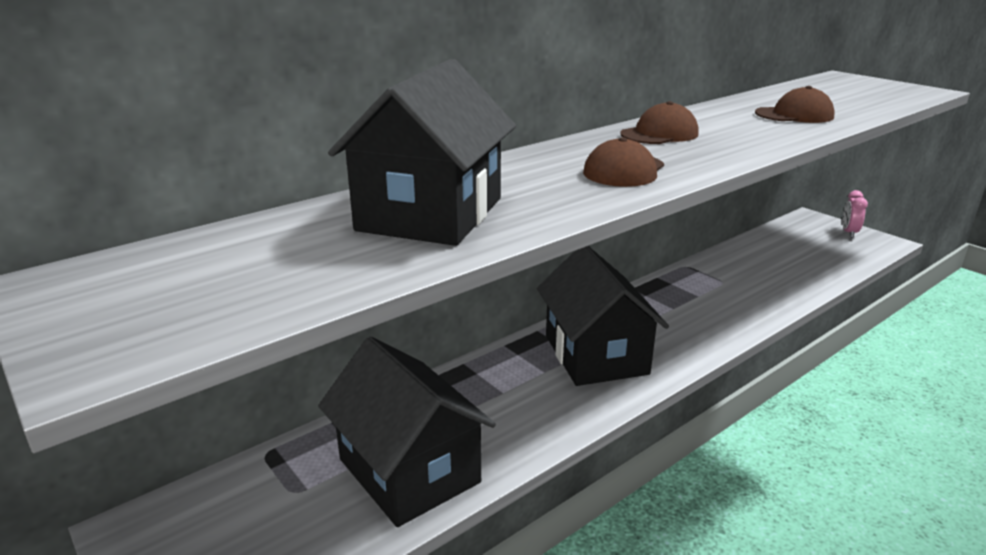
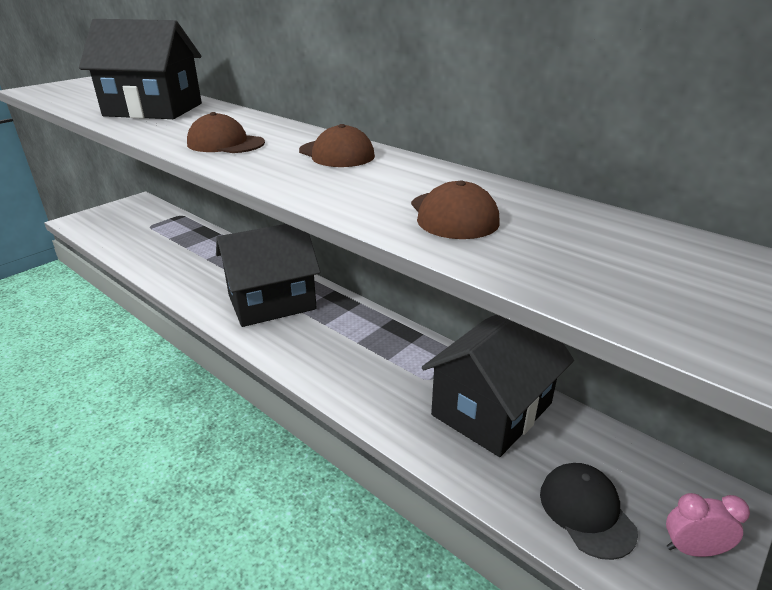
camera: 80 degrees right, 5 degrees up
(409, 471) = (155, 250): black house -> black house (492, 409)
(836, 251) = (586, 511): none -> black cap

